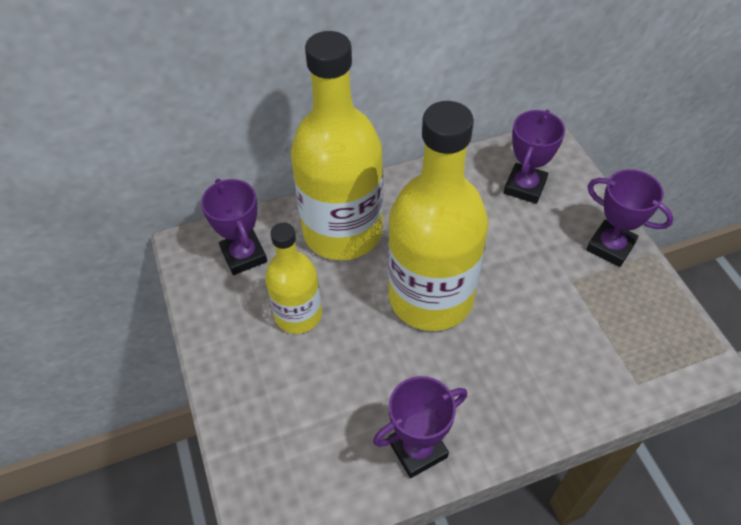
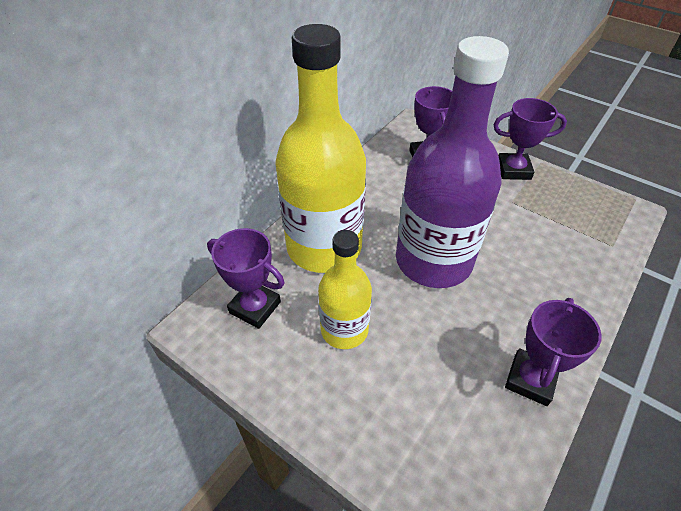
camera: 35 degrees left, 5 degrees down
(431, 297) = (433, 261): yellow bottle -> purple bottle

